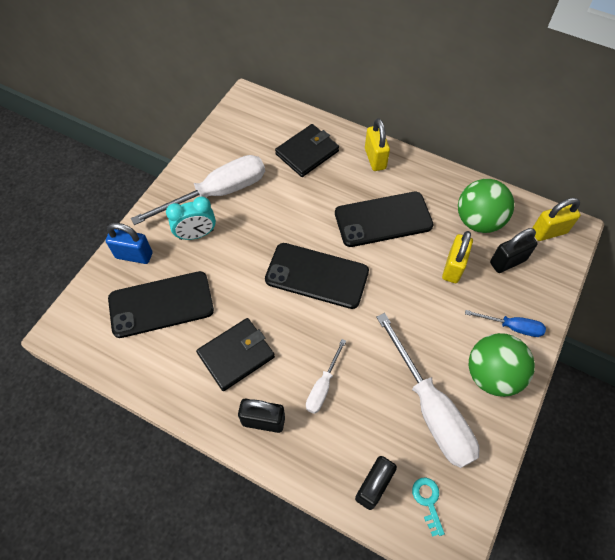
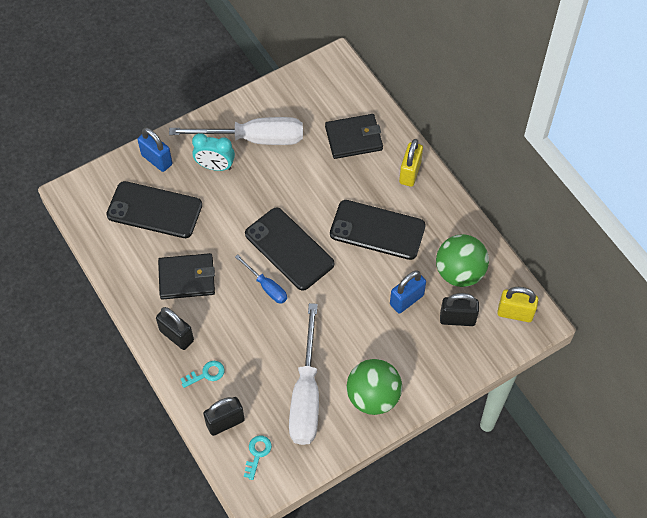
camera: 30 degrees right, 0 degrees up
(320, 444) = (206, 374): none -> turquoise key
(323, 386) = (236, 335): white screwdriver -> none
(453, 267) = (406, 300): yellow padlock -> blue padlock
(512, 327) = (418, 371): blue screwdriver -> blue screwdriver (266, 287)

